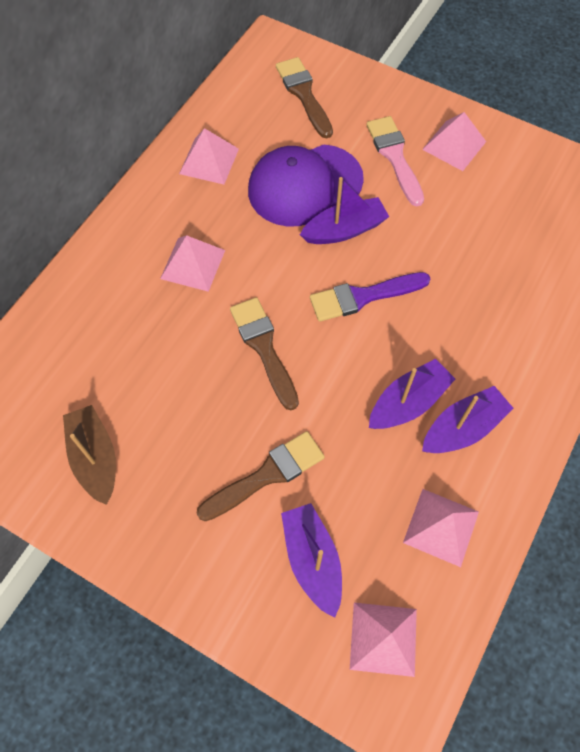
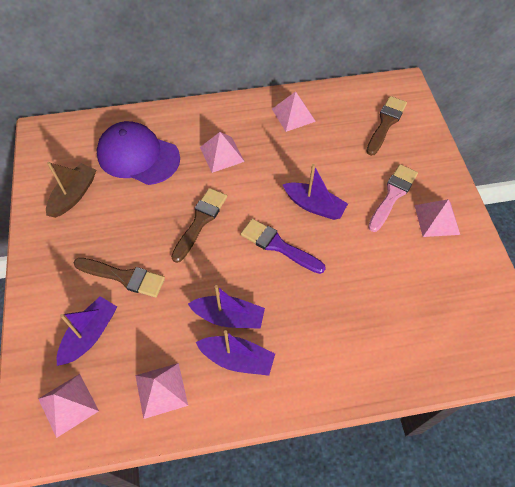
camera: 50 degrees right, 5 degrees down
(305, 185) = (324, 167): purple cap -> purple cap (138, 156)

